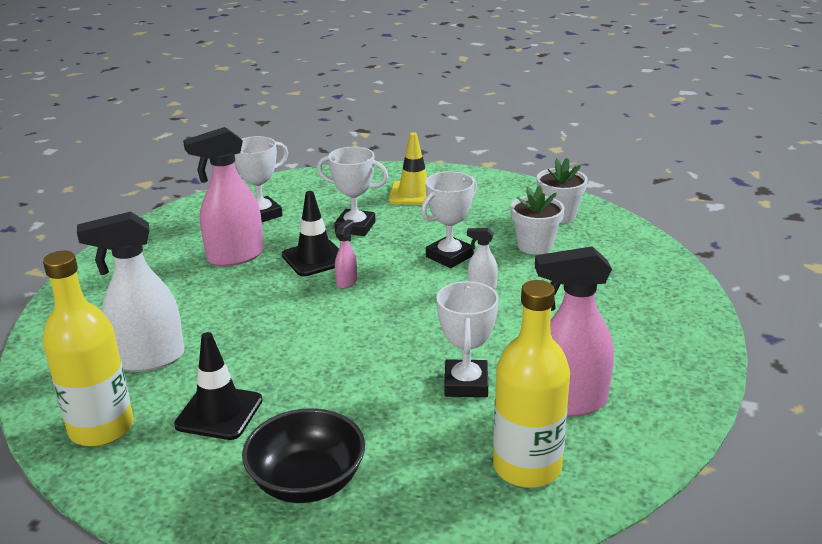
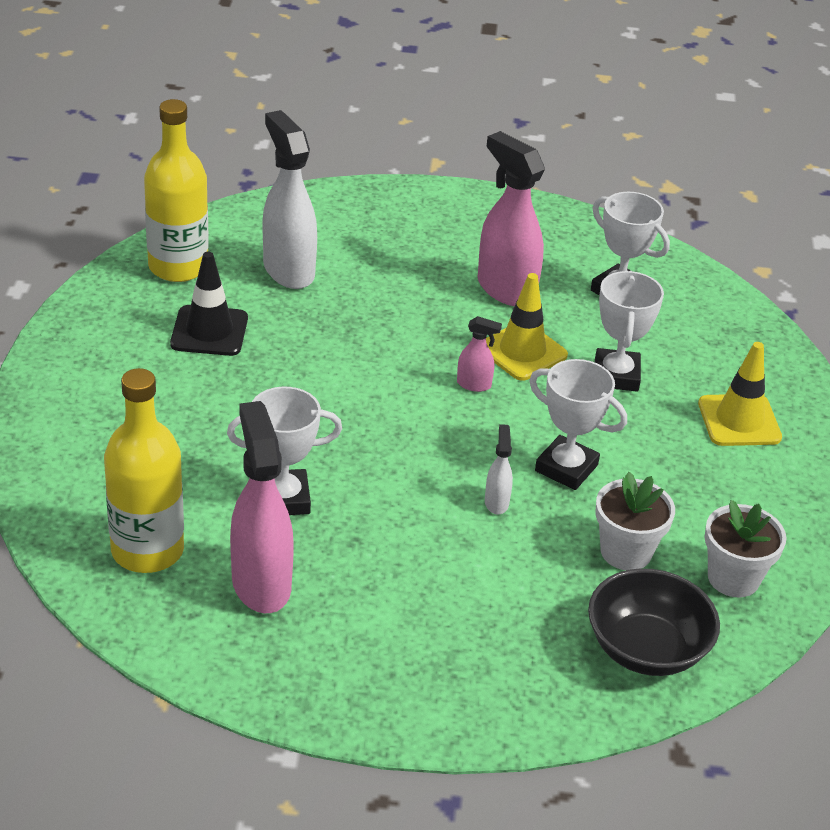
camera: 75 degrees right, 10 degrees up
(307, 482) = (115, 402): black bowl -> black bowl (646, 649)
(315, 258) = (522, 351): black traffic cone -> yellow traffic cone

